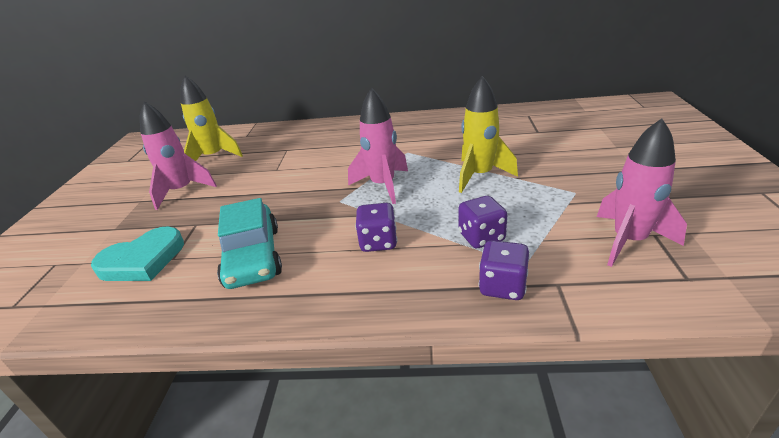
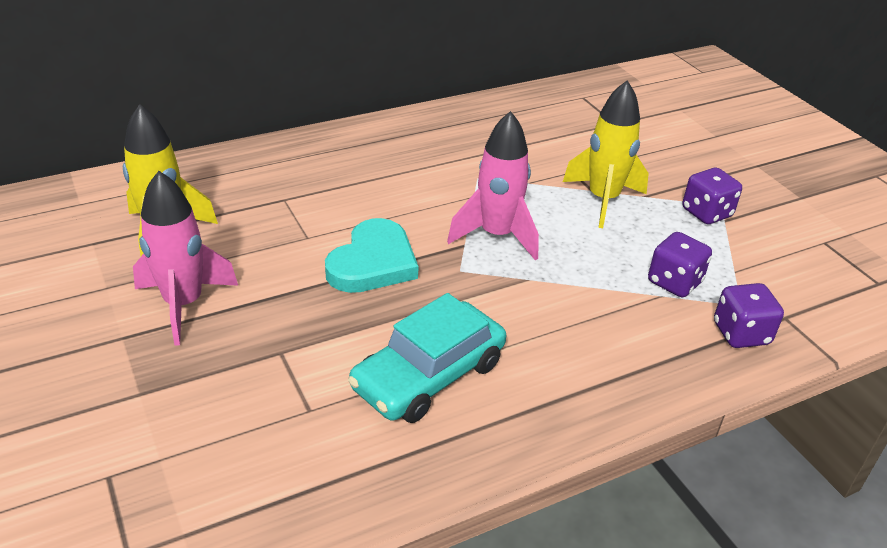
camera: 35 degrees left, 5 degrees up
(143, 260) = (264, 425): turquoise heart -> turquoise heart (373, 262)
(253, 256) = (428, 375): turquoise car -> turquoise car turned 90 degrees clockwise
(378, 242) = (568, 316): purple dice -> purple dice (706, 213)
(629, 241) = (809, 254): pink rocket -> none

